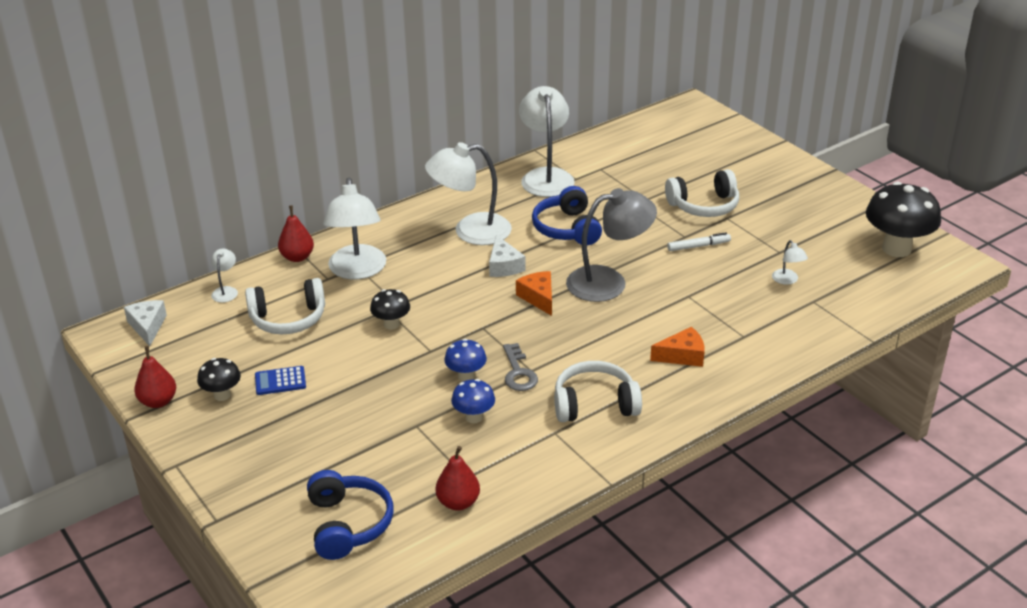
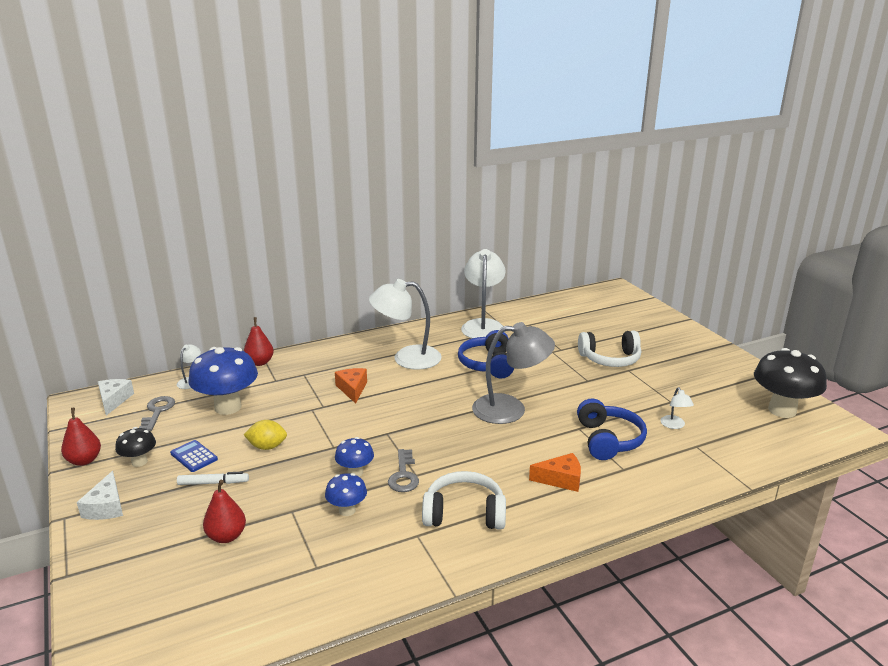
camera: 10 degrees right, 10 degrees down
(208, 334) = (157, 411): none -> grey key
(280, 381) = (194, 456): blue calculator -> blue calculator turned 45 degrees clockwise
(288, 319) = (228, 407): white headphones -> blue mushroom
(348, 524) = (183, 598): blue headphones -> blue headphones (608, 440)
(357, 270) = (302, 377): white lamp -> none
(357, 360) = (267, 447): none -> yellow lemon
(391, 324) = (310, 421): black mushroom -> none
(458, 502) = (297, 592): red pear -> red pear (226, 536)
(504, 266) = (424, 386): white cheese -> white cheese (106, 507)
(538, 298) = (444, 414): orange cheese -> orange cheese (352, 389)
(698, 246) = (598, 389): white marker -> white marker (213, 483)

